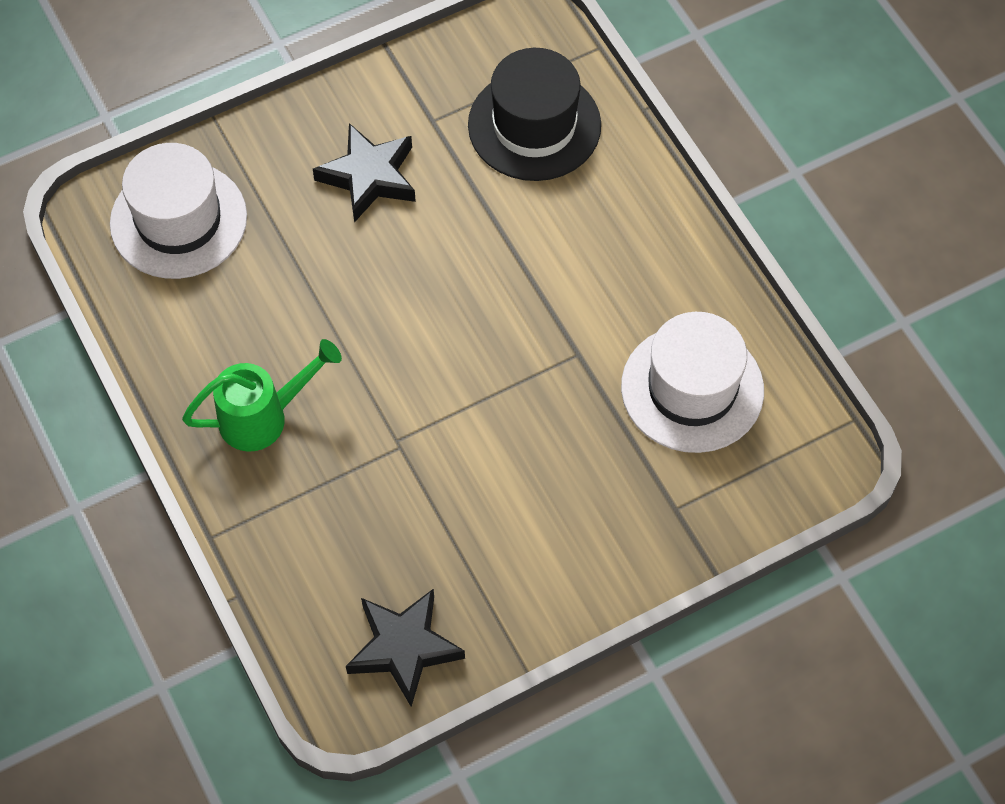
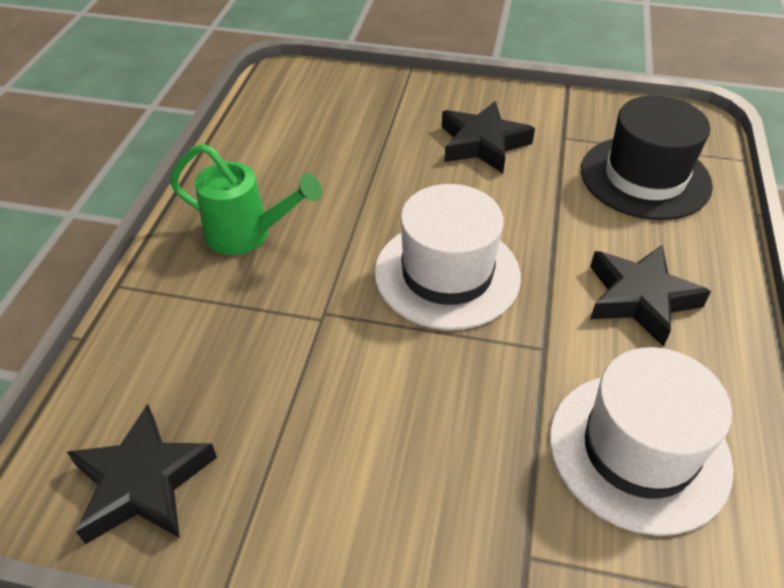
camera: 40 degrees right, 15 degrees down
(178, 220) = (329, 102): white hat -> white hat (447, 274)
(613, 260) = (640, 298): none -> black star

